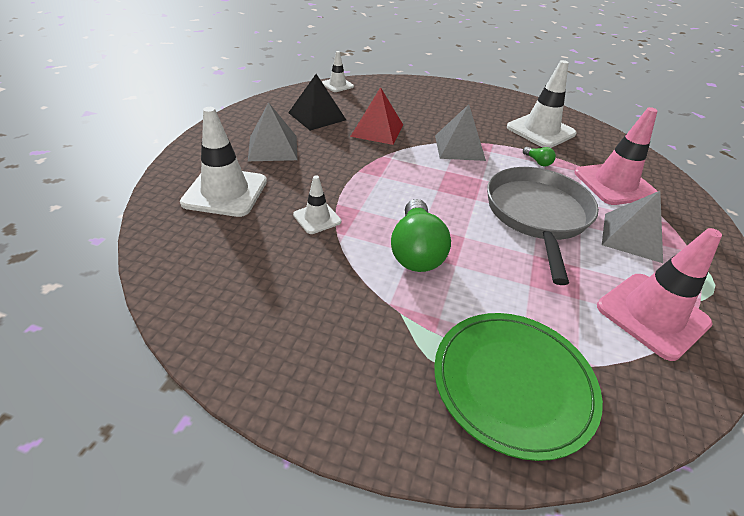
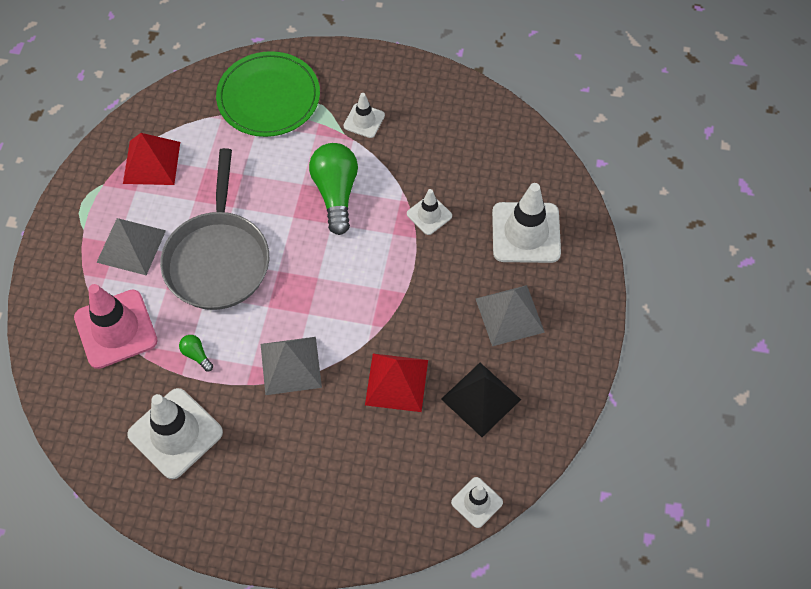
camera: 175 degrees right, 20 degrees up
(371, 325) = (364, 121): none -> white traffic cone
(652, 315) = (152, 162): pink traffic cone -> red pyramid

